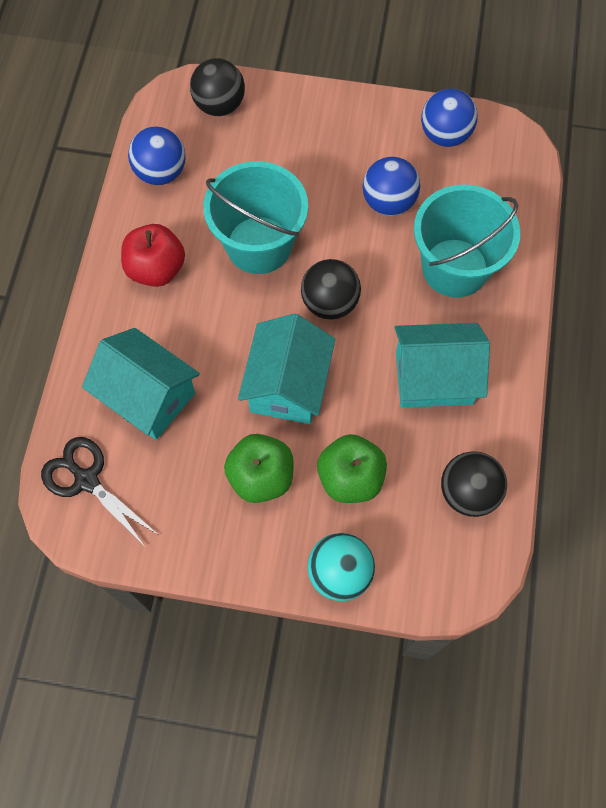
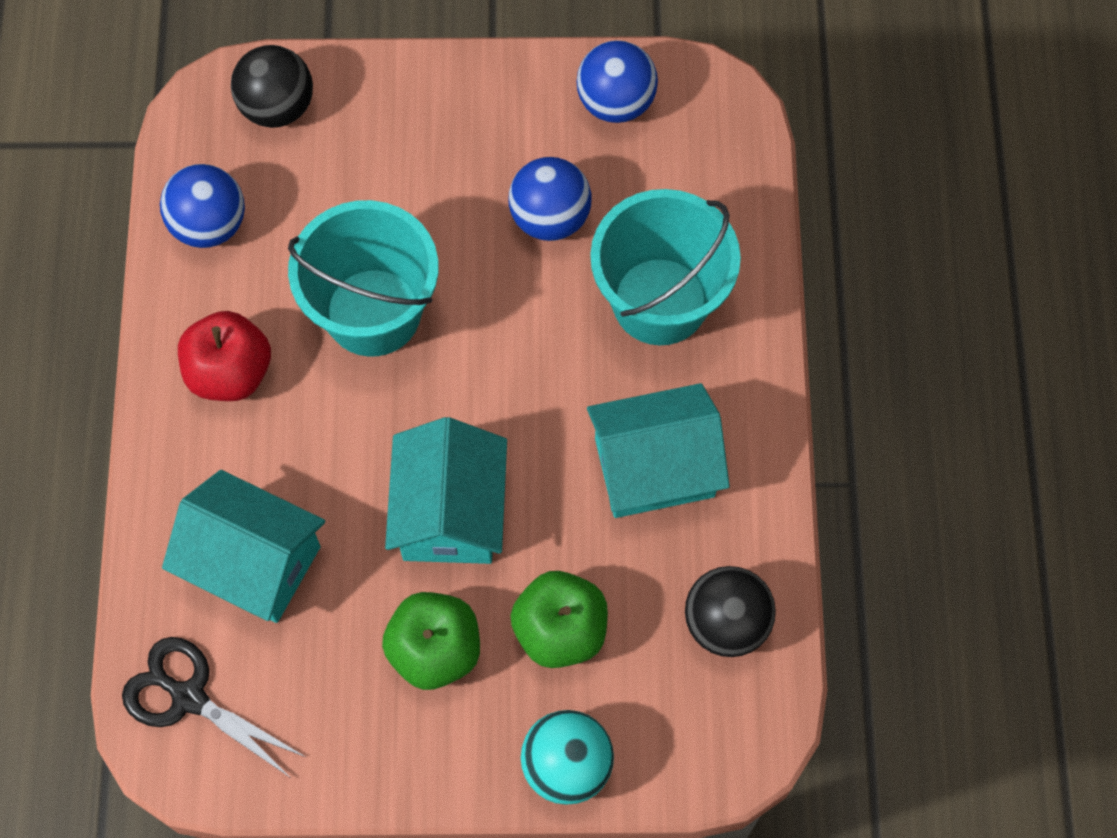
camera: 10 degrees left, 0 degrees up
(330, 303) = (490, 382): black ball -> none

